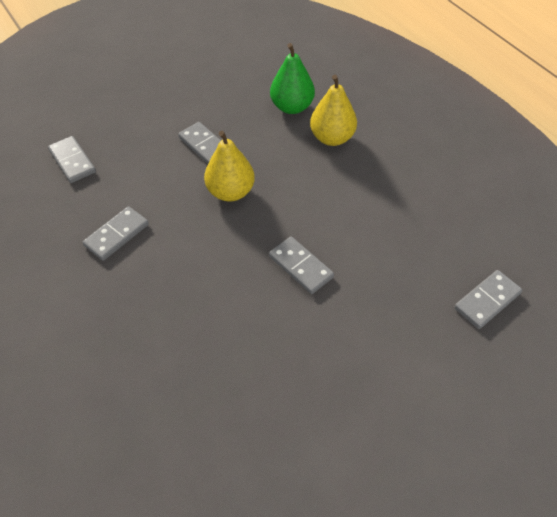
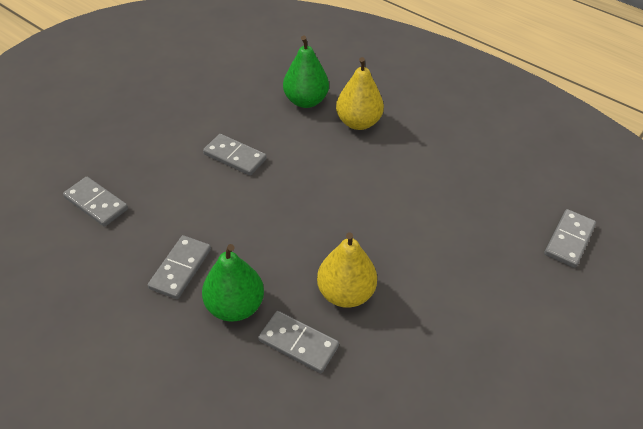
camera: 20 degrees left, 5 degrees down
(147, 279) = (235, 306): none -> green pear
(230, 192) = (282, 196): yellow pear -> yellow pear (345, 293)
(301, 266) = (385, 252): grey domino -> grey domino (298, 343)

